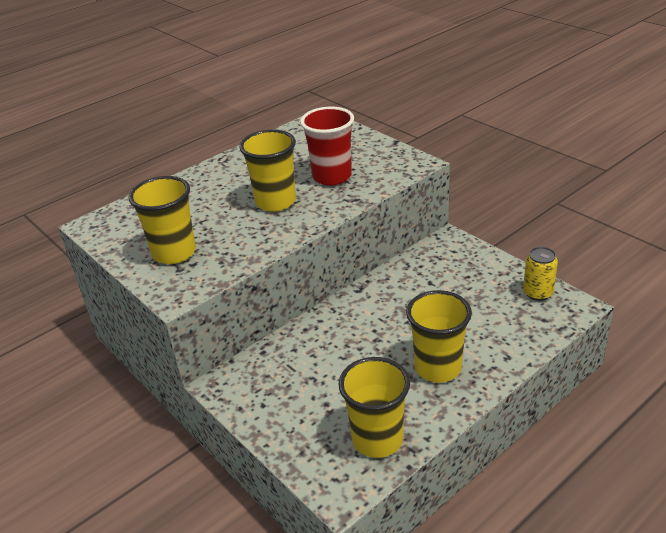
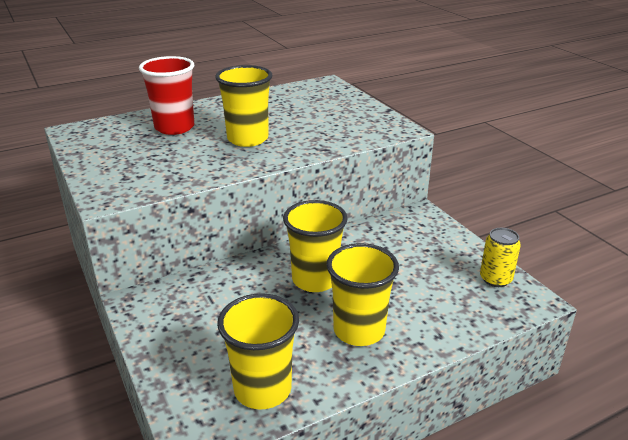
camera: 10 degrees right, 5 degrees down
(174, 253) = (129, 164): yellow cup -> yellow cup (315, 280)
(332, 176) = (312, 127): red cup -> red cup (174, 127)

